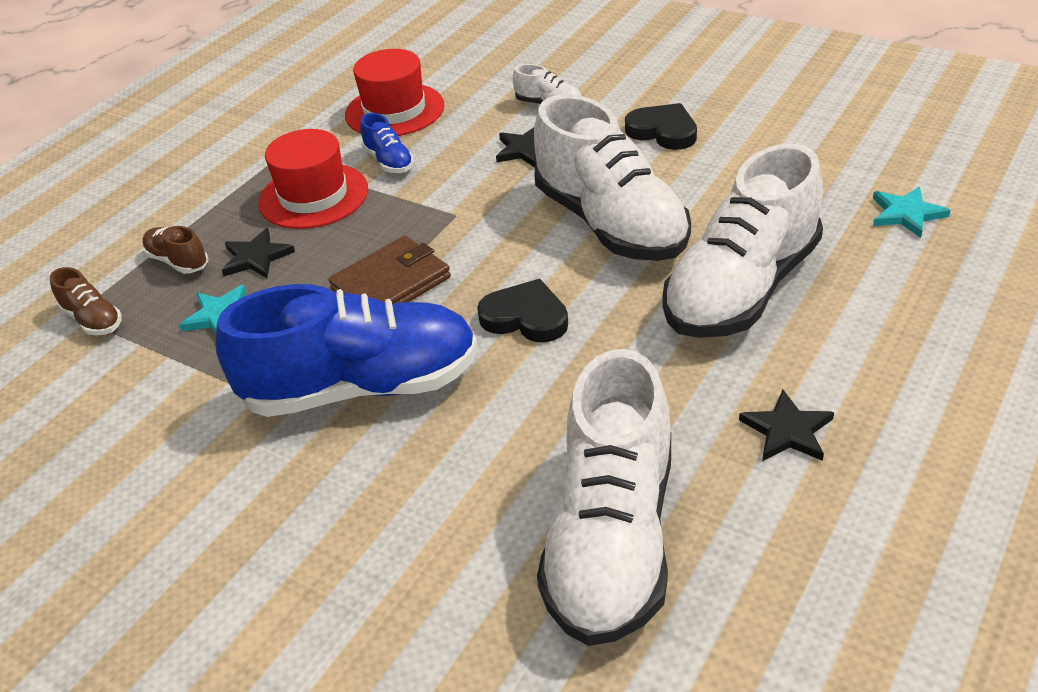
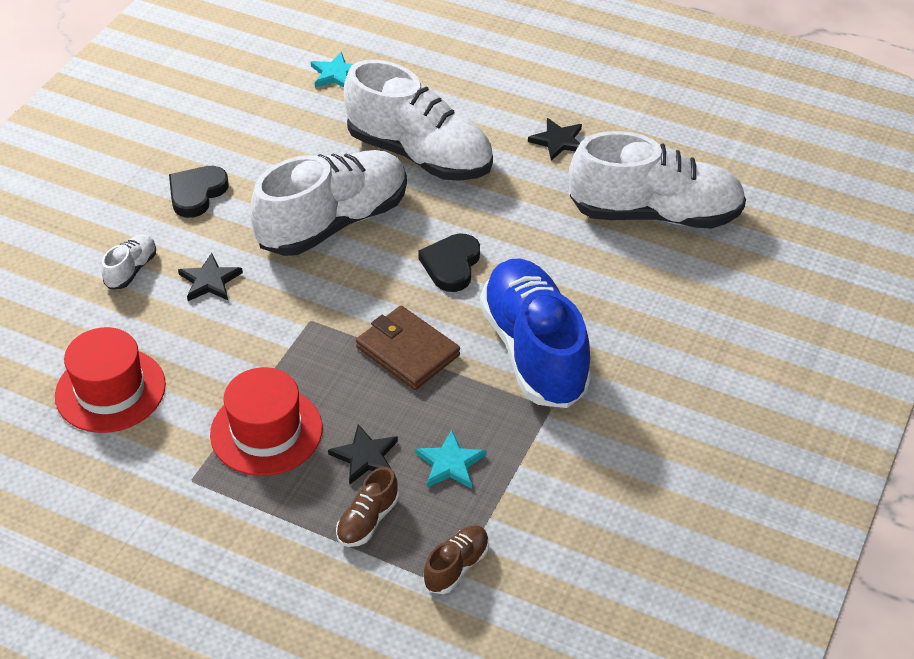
camera: 100 degrees left, 5 degrees up
(389, 161) = (212, 380): blue shoe -> none

